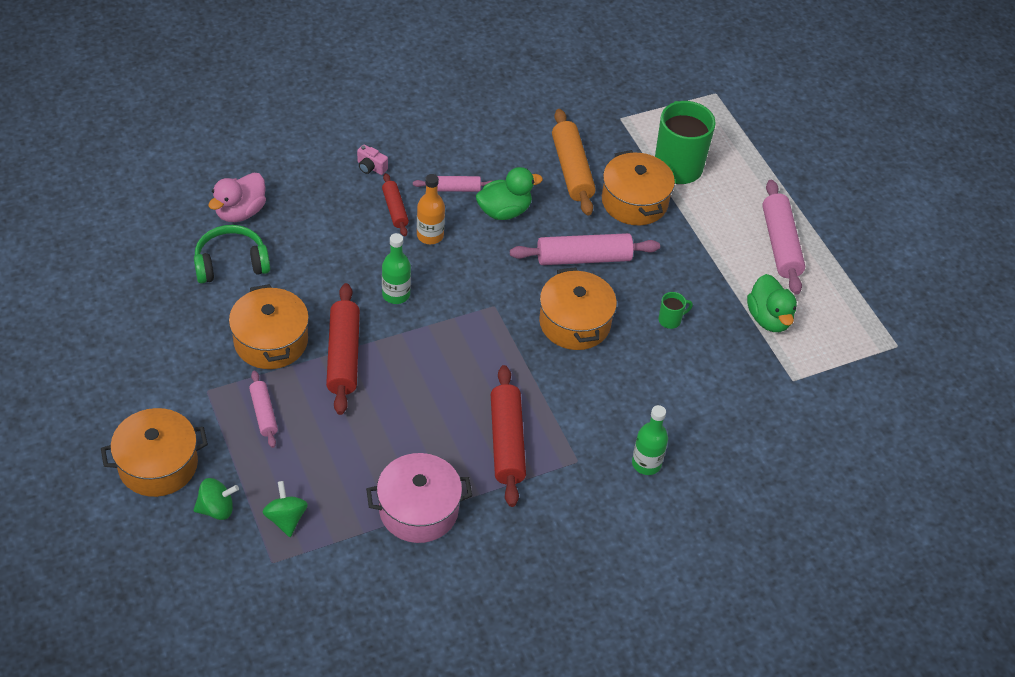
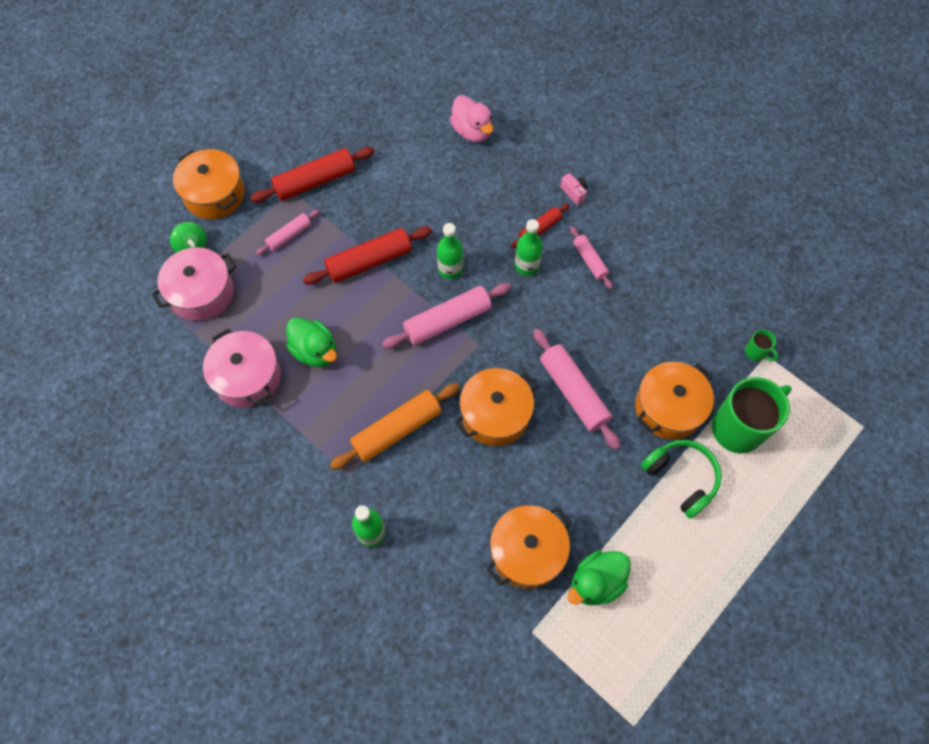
camera: 70 degrees right, 15 degrees up
(231, 263) = (418, 149): green headphones -> green headphones (681, 478)
(240, 212) = (472, 131): pink duck -> pink duck turned 135 degrees counterclockwise
(271, 341) = (358, 209): orange pot -> orange pot (527, 552)
(286, 519) = (202, 293): green spinning top -> pink pot
(371, 167) = (574, 193): pink camera -> pink camera turned 135 degrees clockwise
(430, 235) = (527, 266): orange bottle -> green bottle
(504, 211) = (589, 308): green duck -> green duck (315, 351)
(507, 442) = (342, 413): red rolling pin -> red rolling pin (315, 181)
(572, 170) = (673, 341): orange rolling pin -> orange rolling pin (397, 430)
(670, 320) = (543, 493): green mug -> green mug (755, 352)
(780, 244) = (698, 560): pink rolling pin -> pink rolling pin (447, 321)

